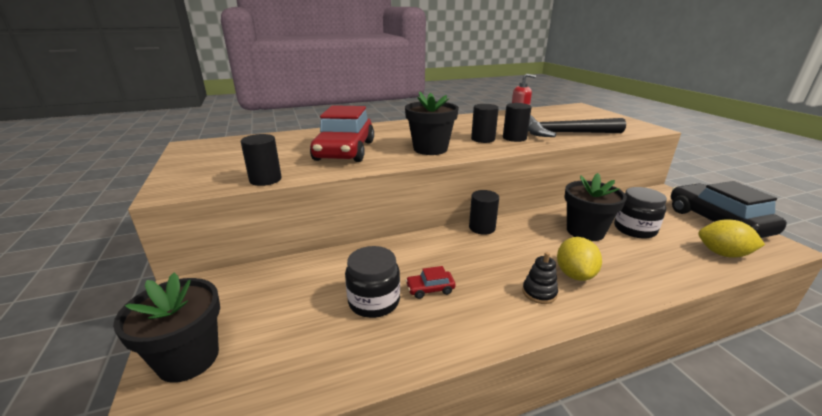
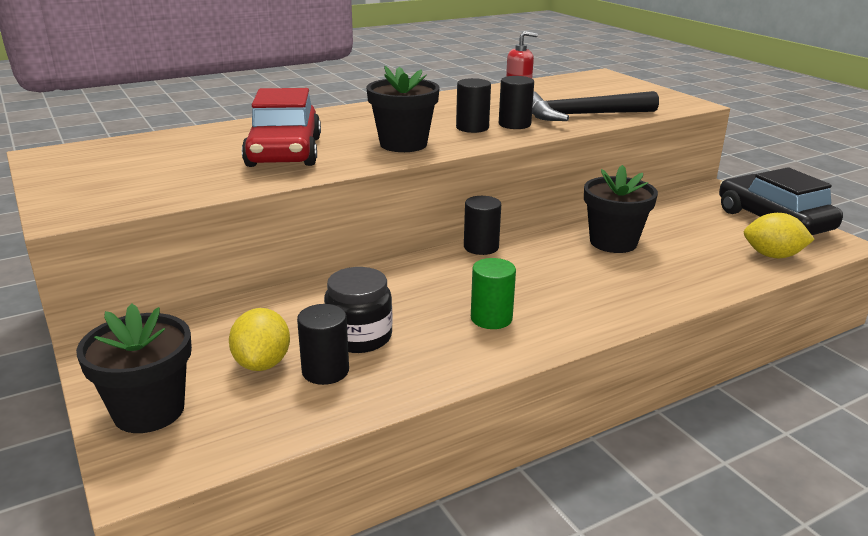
camera: 10 degrees left, 0 degrees up
(265, 179) = (192, 194): black cylinder -> black cylinder (325, 371)
(430, 289) = (426, 319): red car -> none
(482, 294) = (491, 318): none -> green cylinder
(539, 293) = (558, 312): black stacking toy -> none
(574, 274) = (600, 290): yellow lemon -> yellow lemon (262, 363)
(634, 229) = (674, 236): black jar -> none

